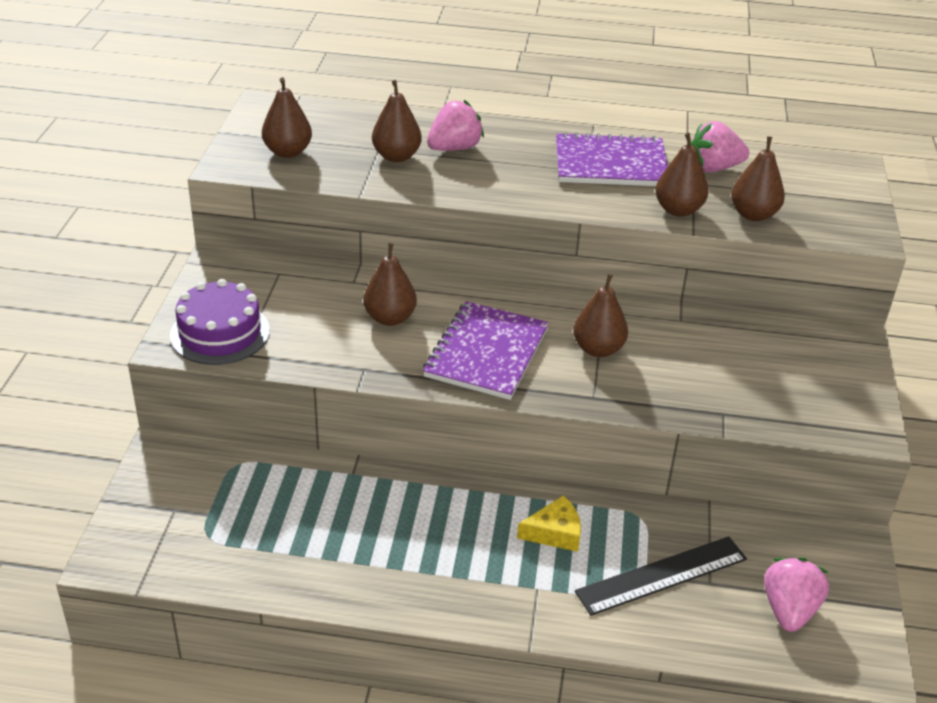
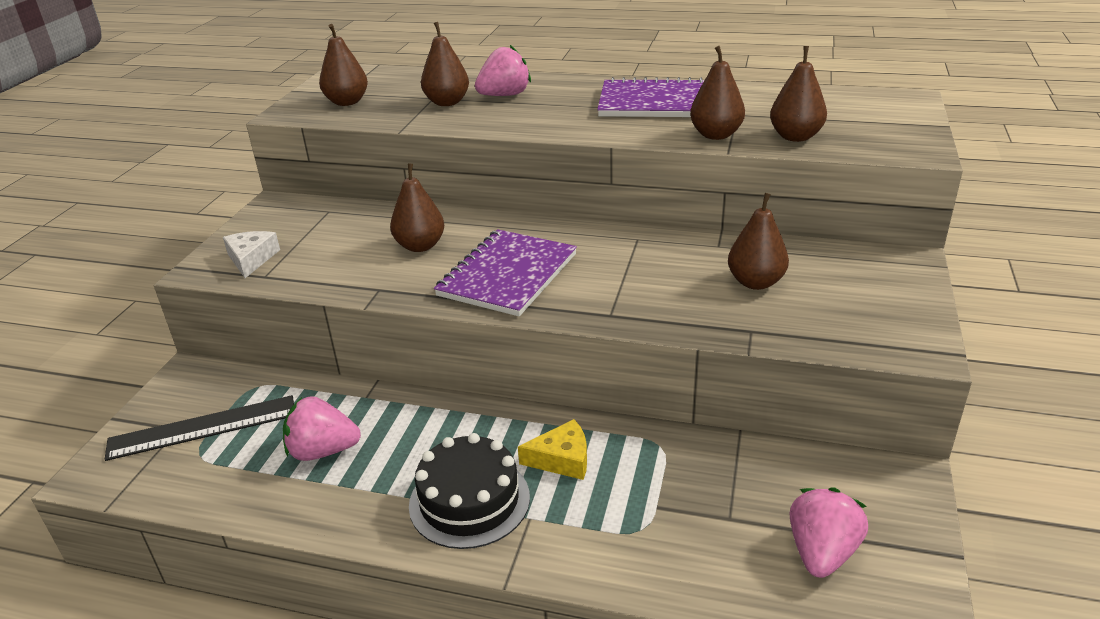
camera: 10 degrees right, 5 degrees down
(220, 333) = (251, 259): purple cake -> white cheese
(480, 574) = (469, 501): none -> black cake
(598, 349) = (625, 271): brown pear -> brown pear (755, 282)
(661, 575) = (674, 508): black ruler -> black ruler (202, 427)
(714, 168) = (760, 103): pink strawberry -> pink strawberry (323, 451)

